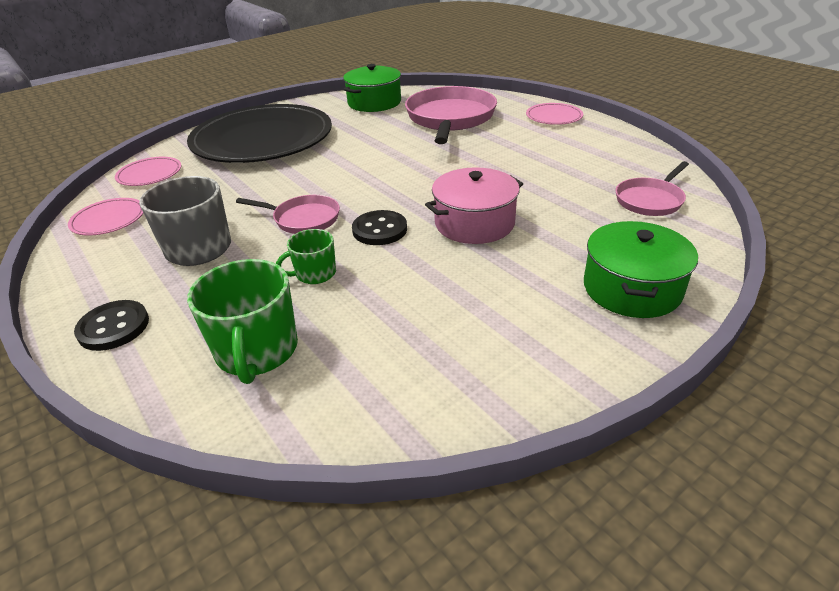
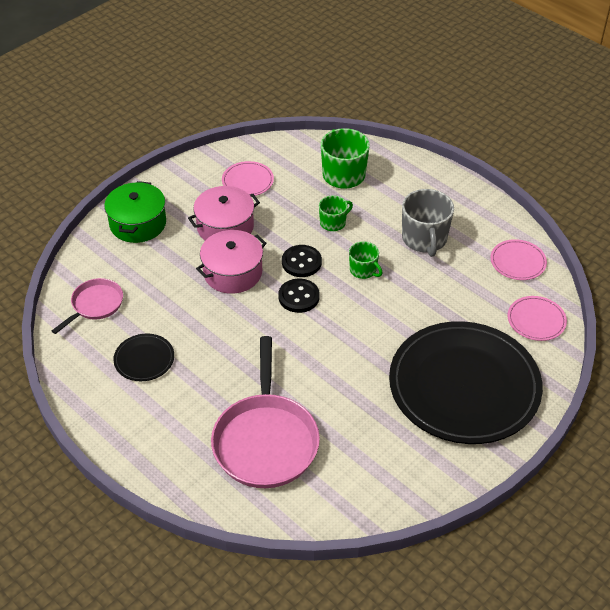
camera: 170 degrees right, 10 degrees up
(113, 327) = (432, 181): black button -> black button (299, 297)
(303, 219) = (363, 270): pink pan -> green mug
(374, 102) = (368, 483): green pot -> none
(484, 276) = (225, 227): none -> pink pot
(554, 117) = (145, 448): pink plate -> pink plate (247, 181)
(571, 160) = (144, 359): none -> black plate

